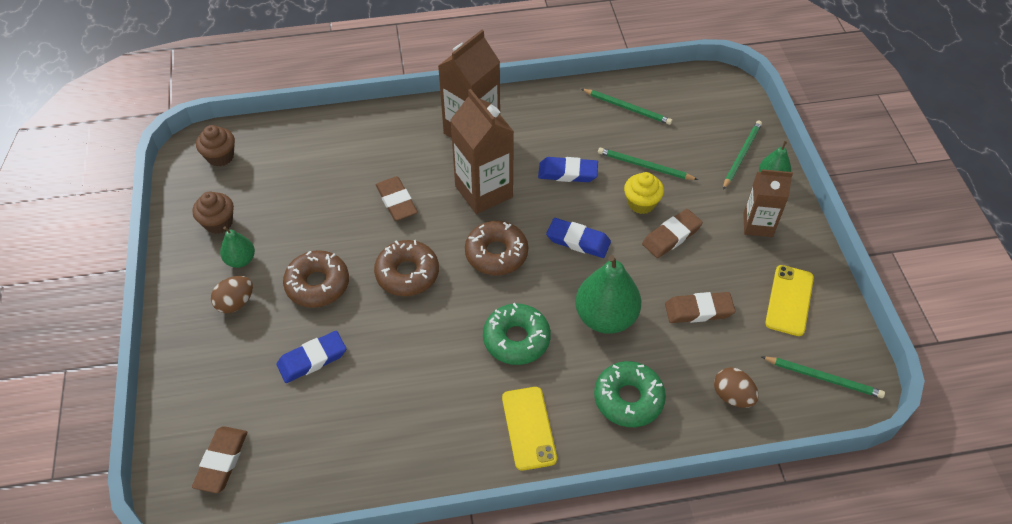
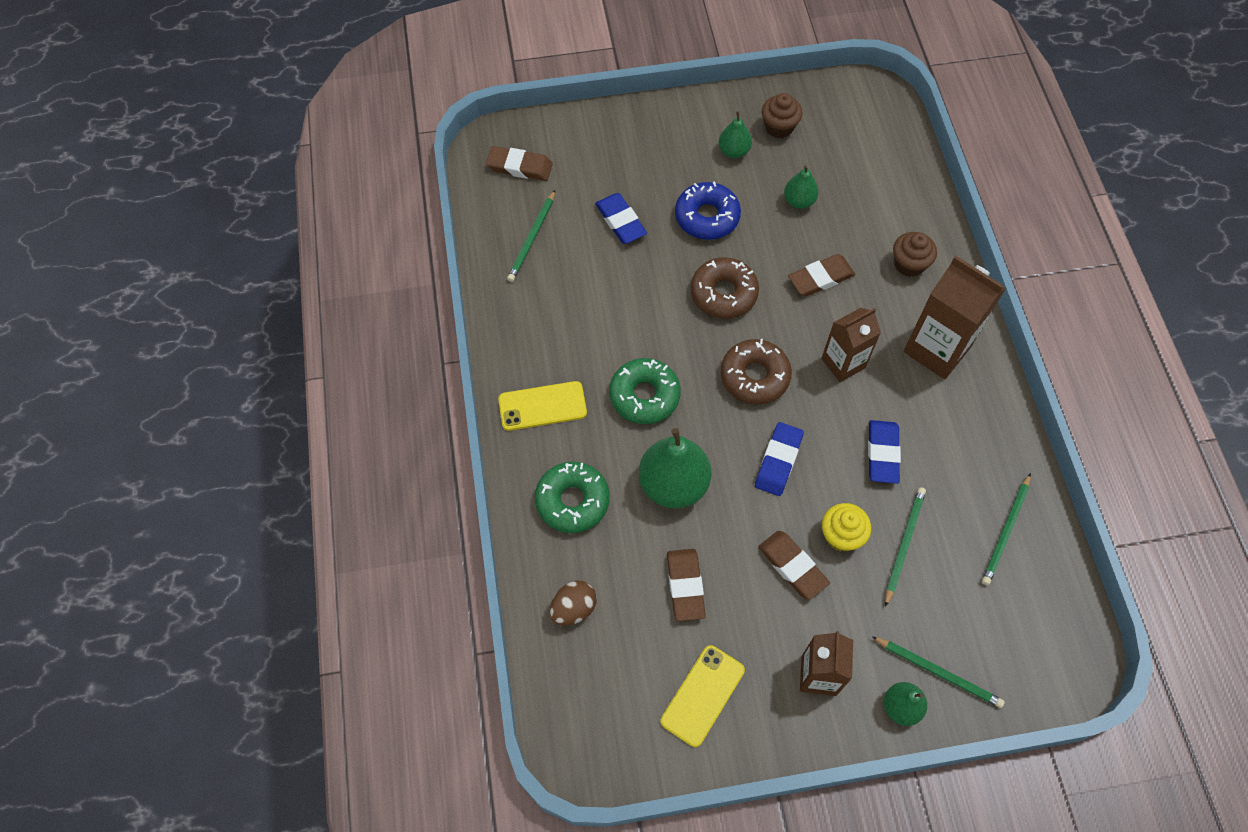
camera: 90 degrees right, 10 degrees up
(220, 156) = (867, 116): brown cupcake -> brown cupcake (909, 264)
(236, 303) = (683, 154): brown egg -> none
(309, 212) = (799, 201): none -> green pear
(317, 284) = (707, 217): brown donut -> blue donut
(483, 192) = (843, 363): brown carton -> brown carton, size x0.64
(789, 300) = (702, 695): yellow phone -> yellow phone turned 75 degrees counterclockwise
(823, 378) = (594, 716): green pencil -> green pencil (532, 238)

